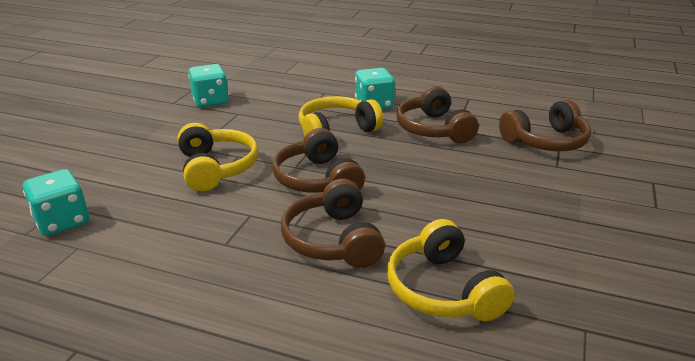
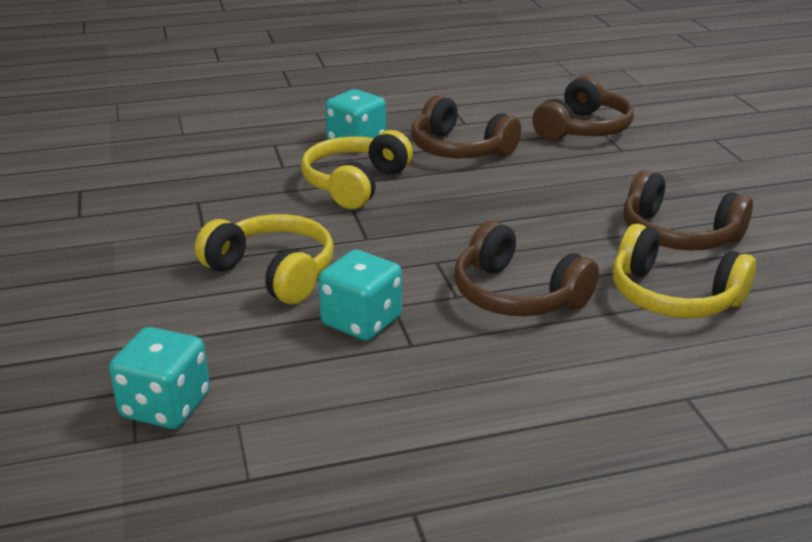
camera: 35 degrees left, 0 degrees up
(210, 101) = (133, 198): turquoise dice -> turquoise dice (361, 321)
(317, 179) = (412, 243): brown headphones -> brown headphones (678, 234)

